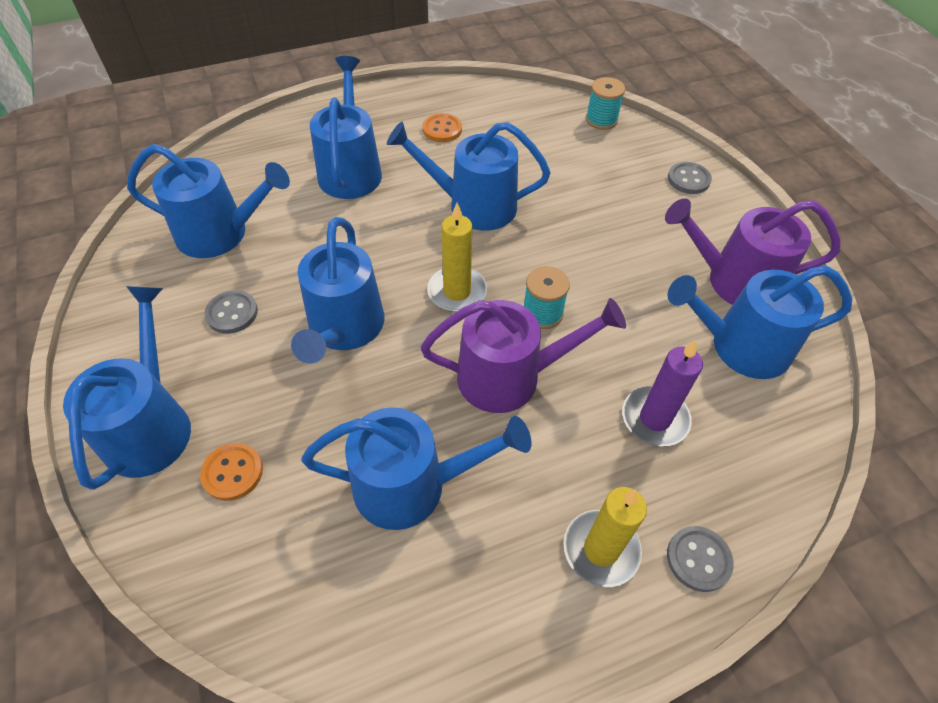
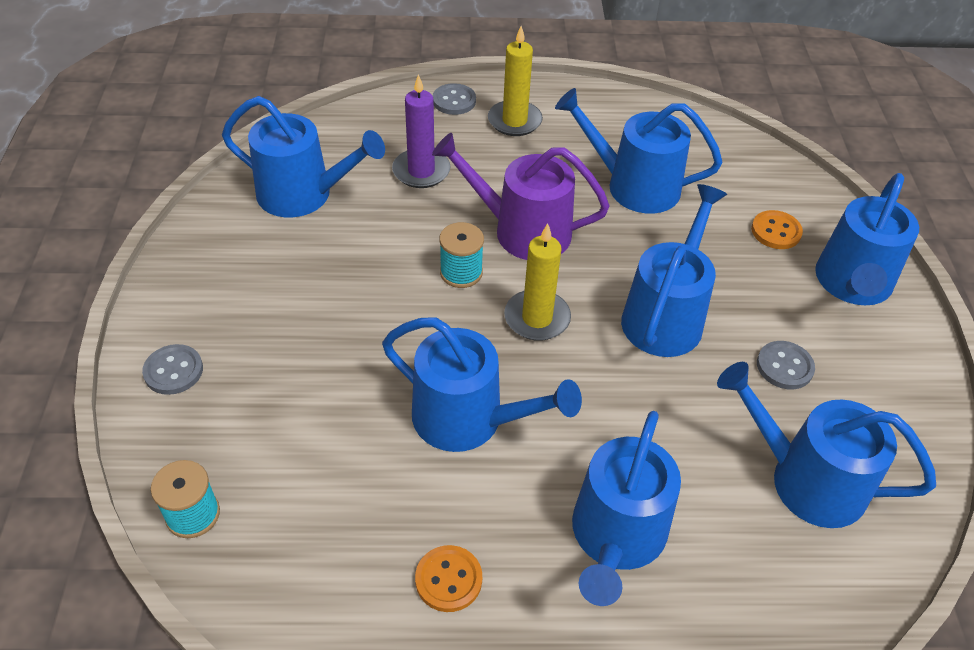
camera: 160 degrees left, 5 degrees down
(735, 281) = (249, 244): purple watering can -> none

